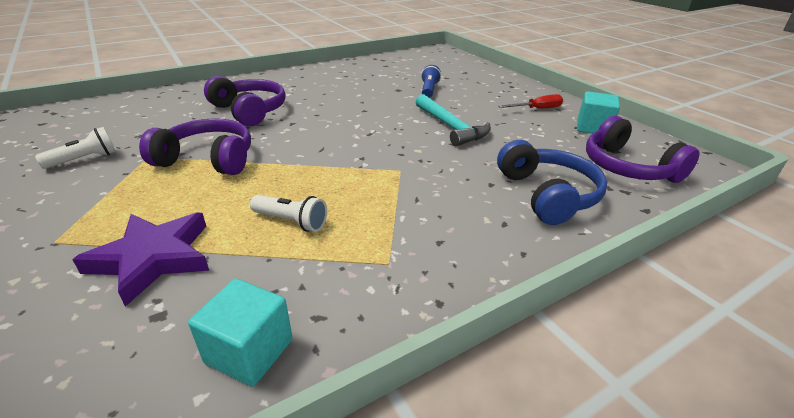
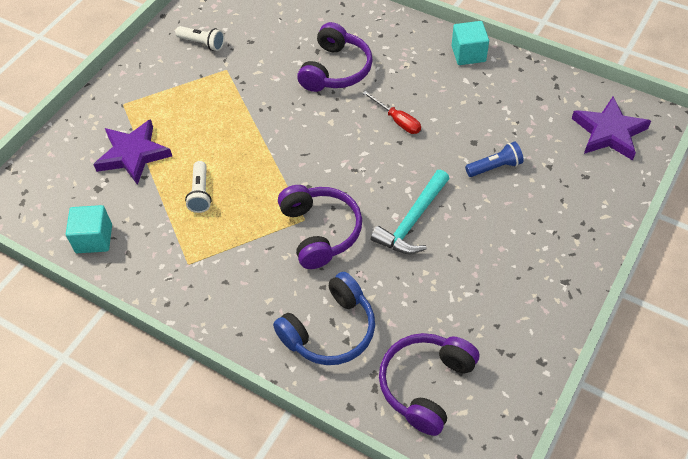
camera: 65 degrees right, 20 degrees up
(207, 160) = (243, 102): purple headphones -> purple headphones (320, 231)
(437, 59) = (609, 132): none -> purple star
(537, 109) = (520, 278): red screwdriver -> red screwdriver (397, 120)
(593, 128) = (505, 341): turquoise cube -> turquoise cube (468, 54)

